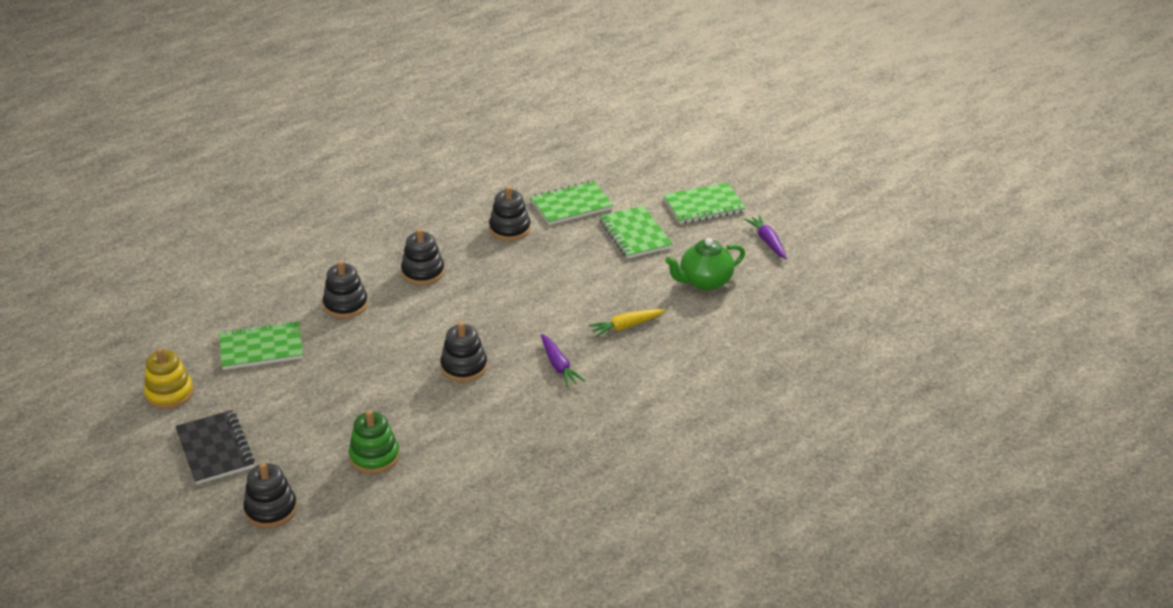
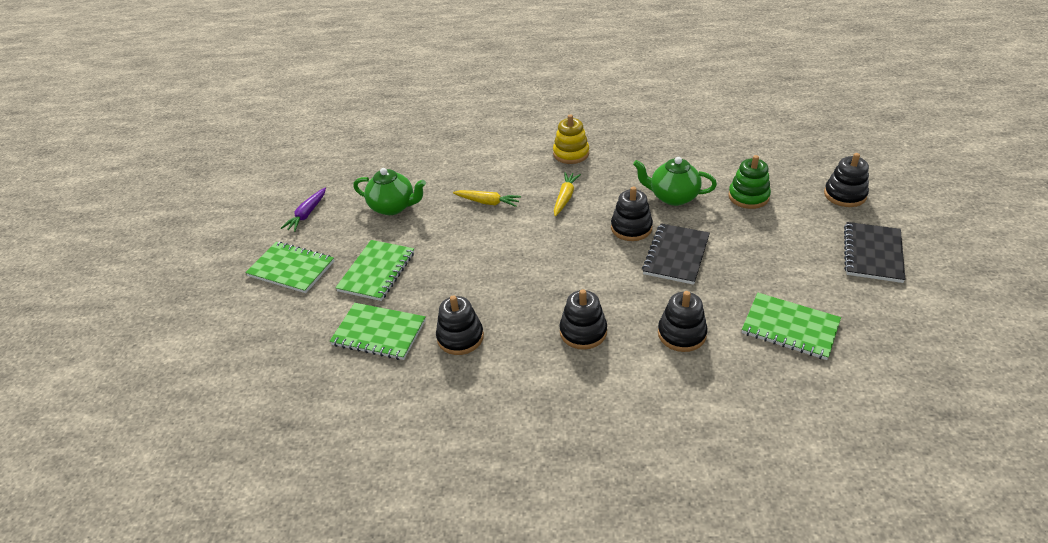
camera: 135 degrees left, 5 degrees up
(169, 393) = (900, 323): yellow stacking toy -> yellow stacking toy (571, 153)
(400, 361) = (676, 255): none -> black notebook
(452, 418) = (673, 197): none -> green teapot
(559, 366) = (565, 197): purple carrot -> yellow carrot

